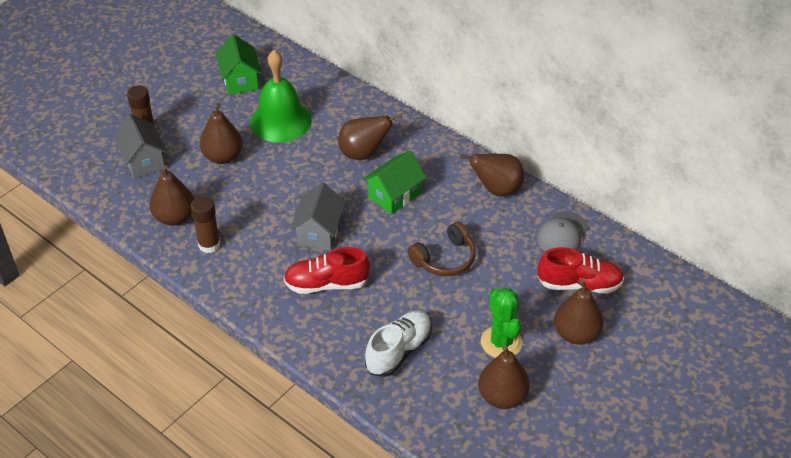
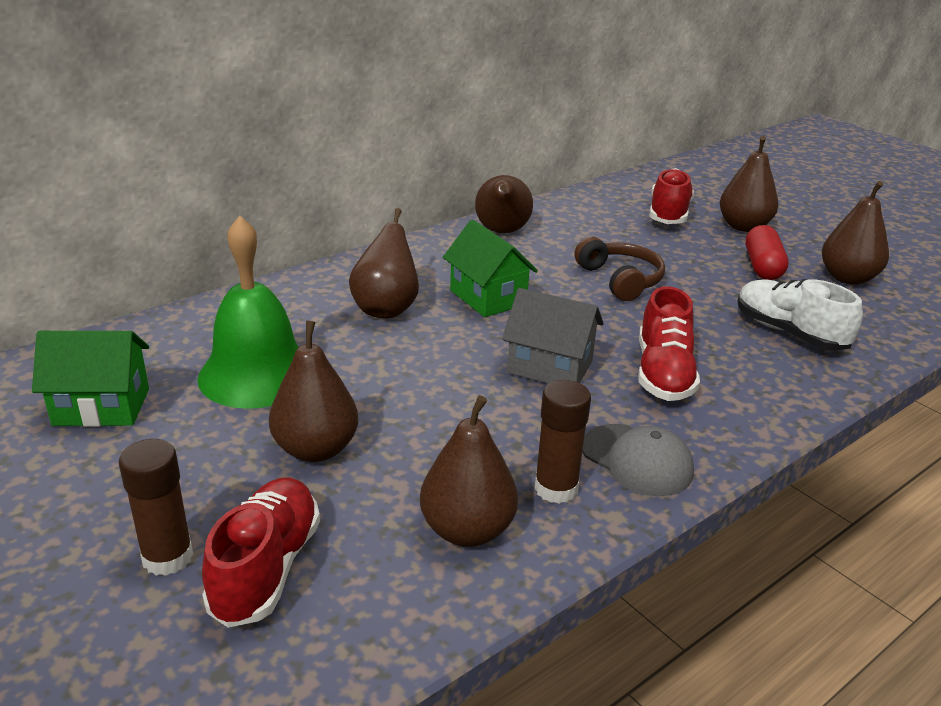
camera: 80 degrees left, 15 degrees down
(143, 161) = (266, 568): grey house -> red shoe
(501, 342) = (762, 266): green cactus -> red capsule
(562, 234) = (588, 210): grey cap -> grey cap (637, 460)

